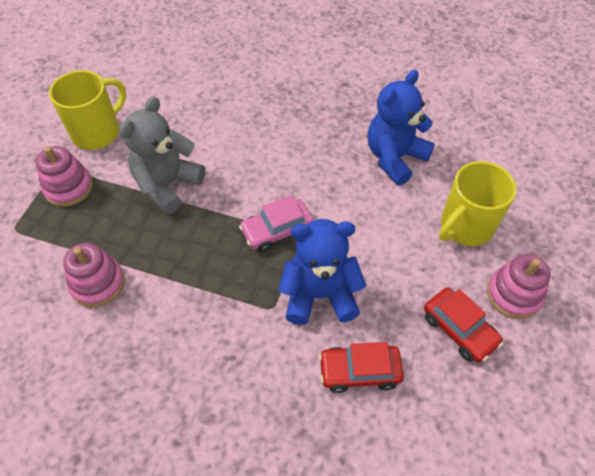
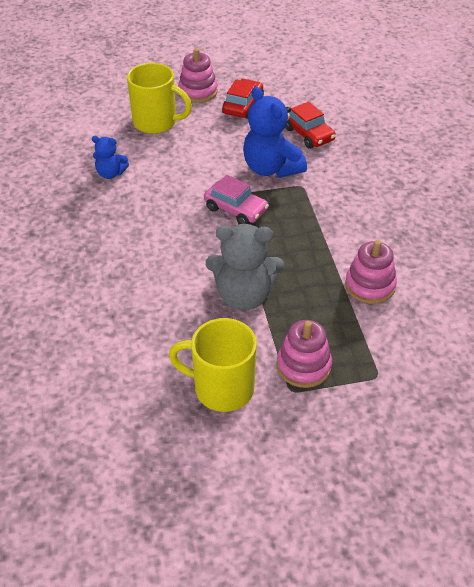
camera: 120 degrees left, 10 degrees down
(394, 158) = (110, 173): blue teddy bear -> blue teddy bear, size x0.54

